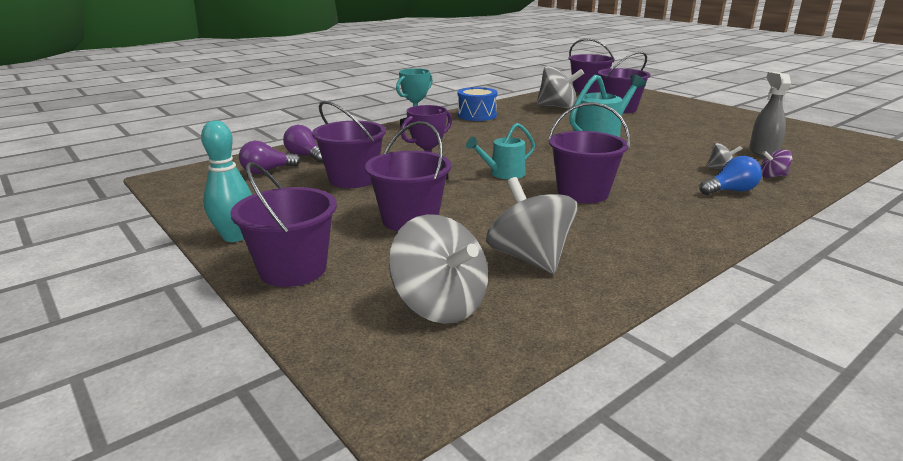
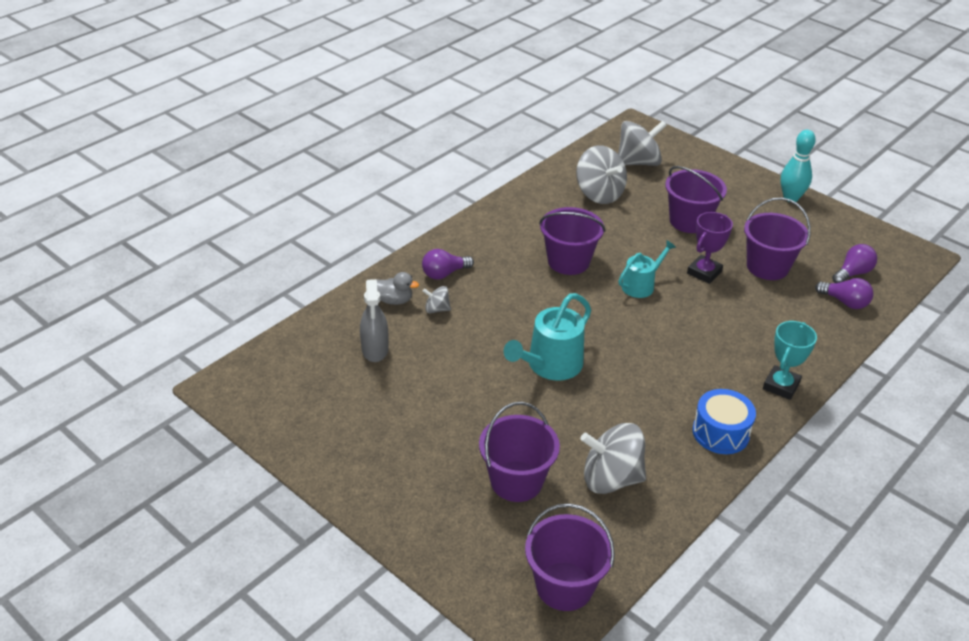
camera: 170 degrees right, 15 degrees up
(293, 269) = (730, 177): purple bucket -> none
(440, 305) = (638, 162): grey spinning top -> grey spinning top turned 120 degrees clockwise
(730, 191) = (444, 274): blue light bulb -> purple light bulb
(772, 176) = (394, 300): purple spinning top -> grey duck

